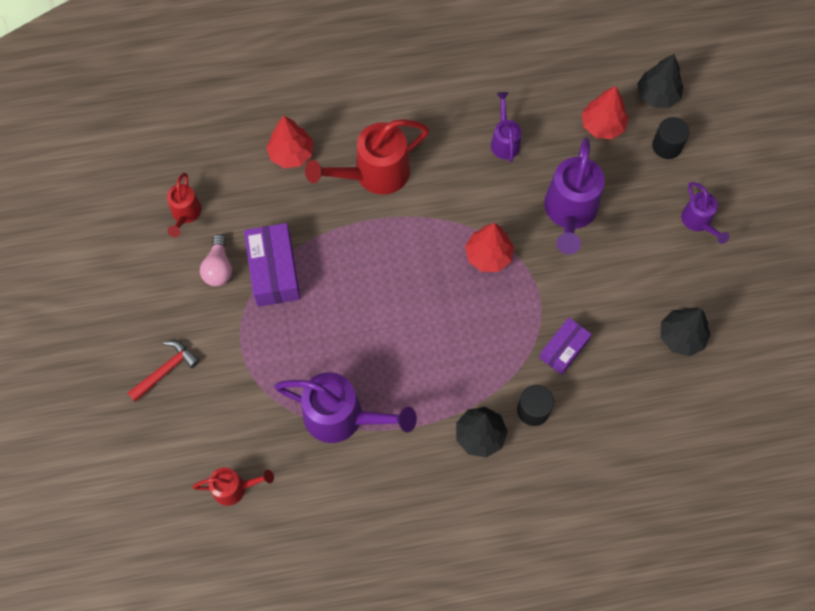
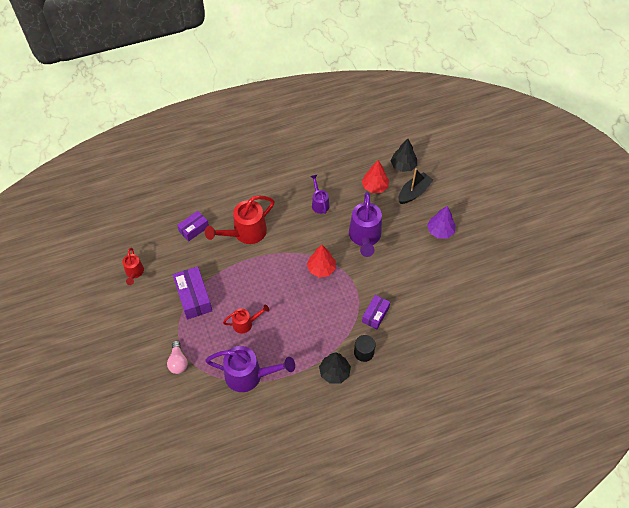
camera: 10 degrees left, 10 degrees down
(166, 370) = (136, 365): red hammer -> none
(218, 268) = (159, 301): pink light bulb -> pink light bulb (178, 362)
(234, 488) = (189, 429): red watering can -> red watering can (245, 323)
(291, 154) = (194, 229): red tree -> purple box
(667, 146) = (414, 192): black cylinder -> black boat
(681, 337) = (443, 296): black tree -> none
(698, 222) = (440, 231): purple watering can -> purple tree

